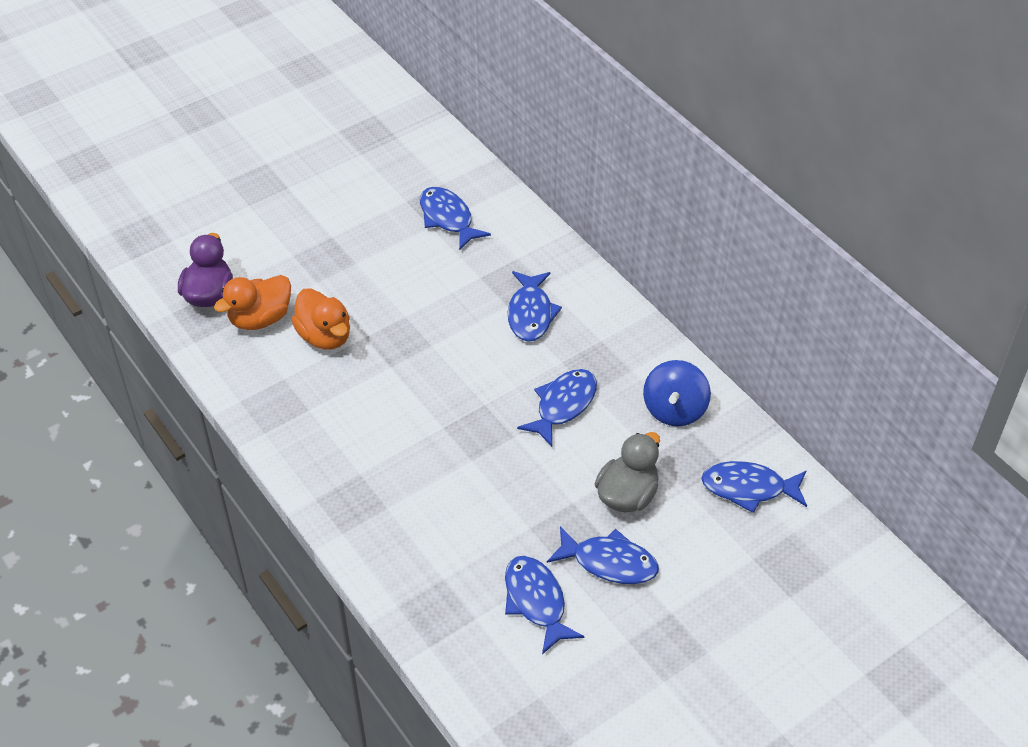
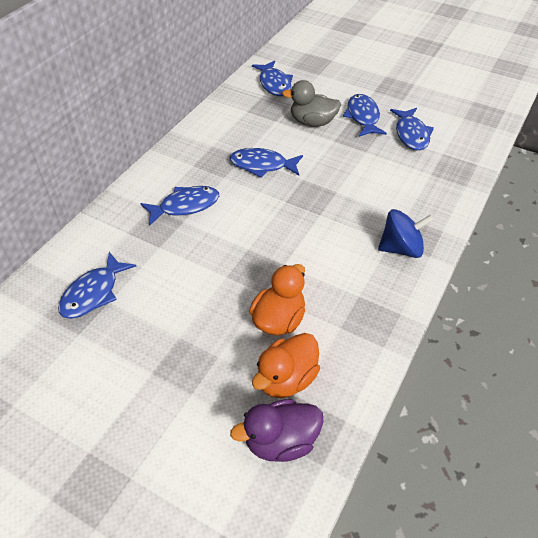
camera: 115 degrees left, 0 degrees up
(260, 319) = (286, 379): orange duck -> orange duck turned 105 degrees clockwise
(536, 602) = (411, 134): blue fish -> blue fish turned 45 degrees counterclockwise
(674, 409) = (234, 121): blue spinning top -> blue spinning top (401, 248)

